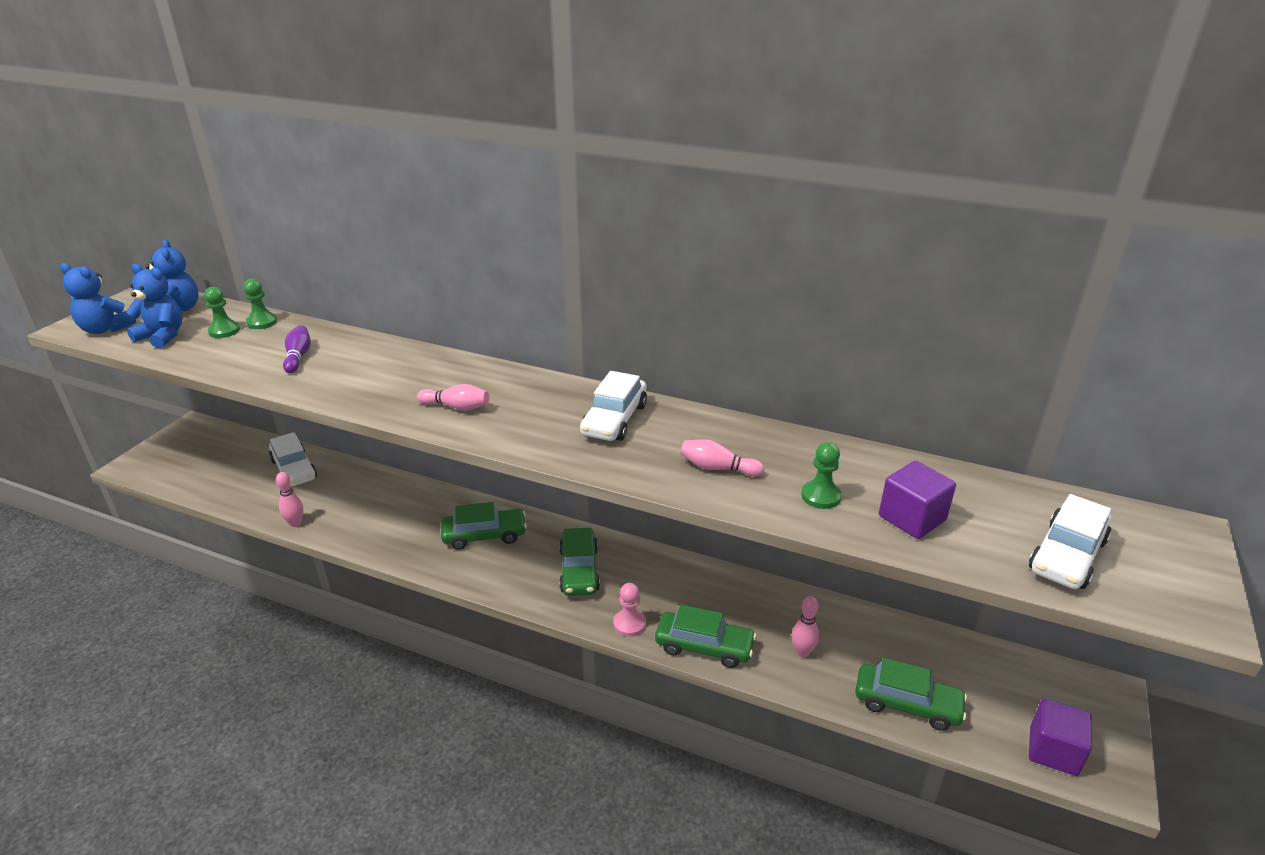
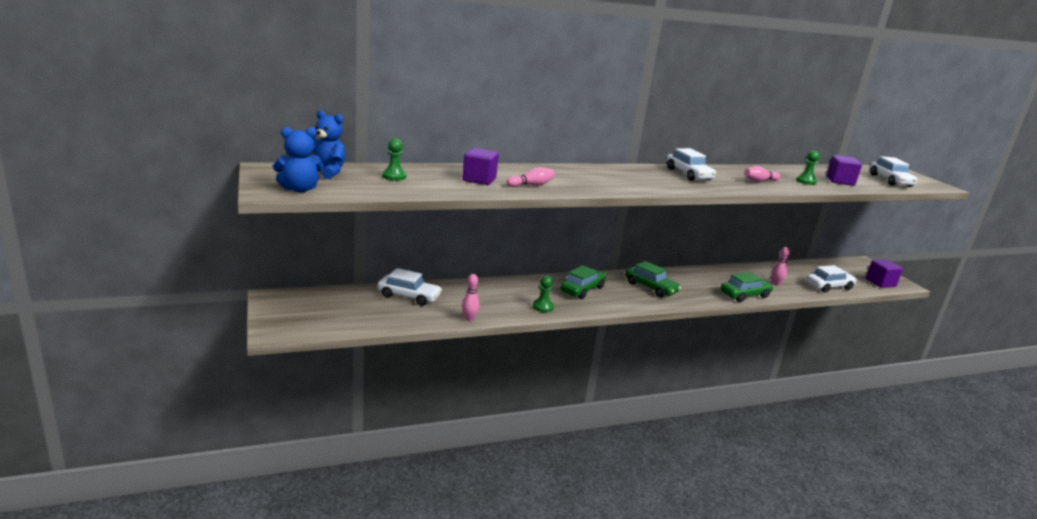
camera: 45 degrees left, 10 degrees down
(162, 336) = (358, 185): blue teddy bear -> none
(262, 322) = (407, 169): green pawn -> green pawn (543, 307)
(298, 357) = (479, 179): purple bowling pin -> purple cube
(456, 407) = (617, 183): pink bowling pin -> pink bowling pin (531, 185)
(629, 624) = (706, 298): pink pawn -> none
(907, 704) = (829, 286): green car -> white car

